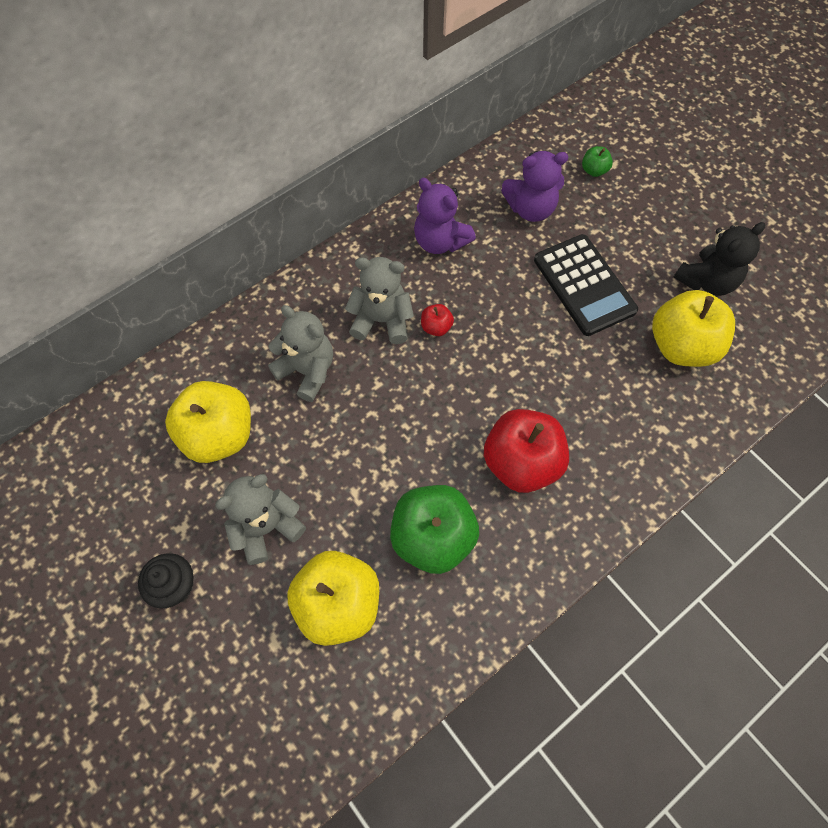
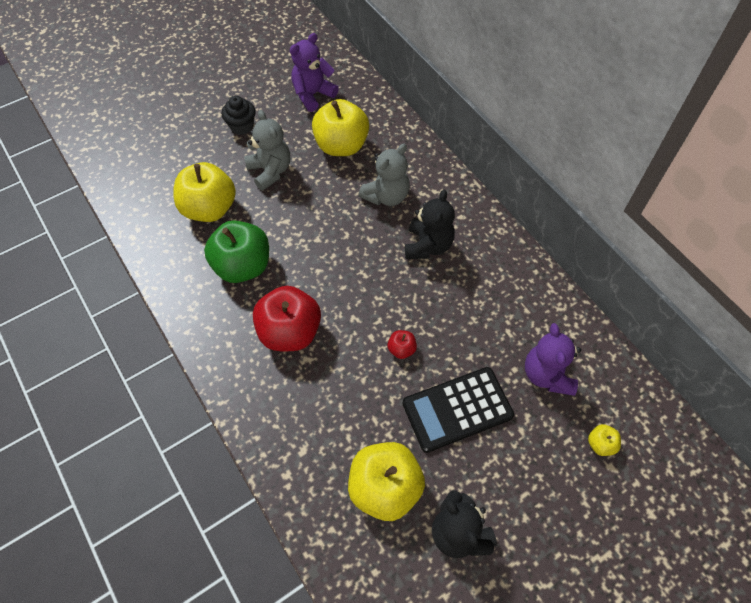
camera: 95 degrees right, 5 degrees down
(382, 320) = (428, 245): grey teddy bear -> black teddy bear
(436, 327) = (419, 283): red apple -> red apple (401, 349)
(440, 241) = (507, 294): purple teddy bear -> purple teddy bear (313, 95)
(594, 170) = (600, 444): green apple -> yellow apple

